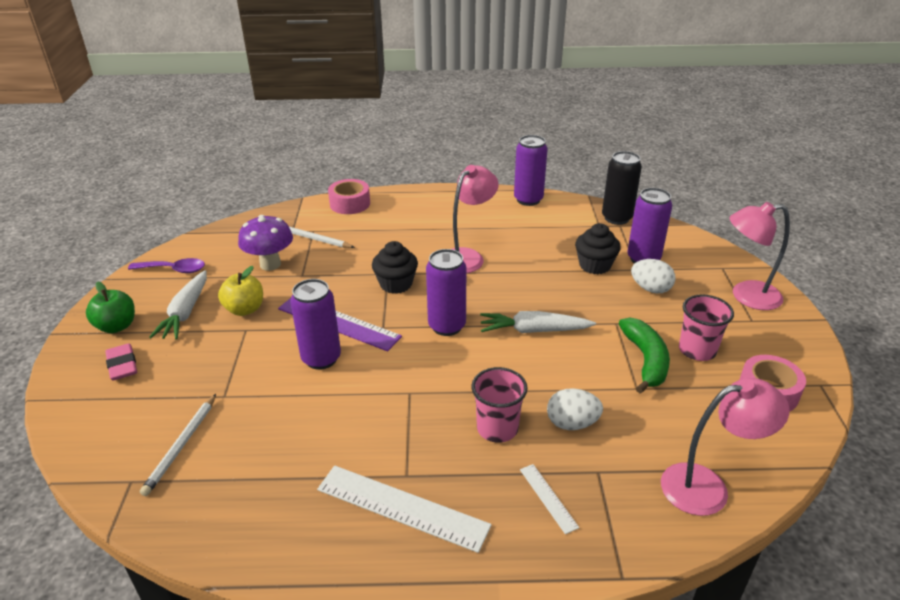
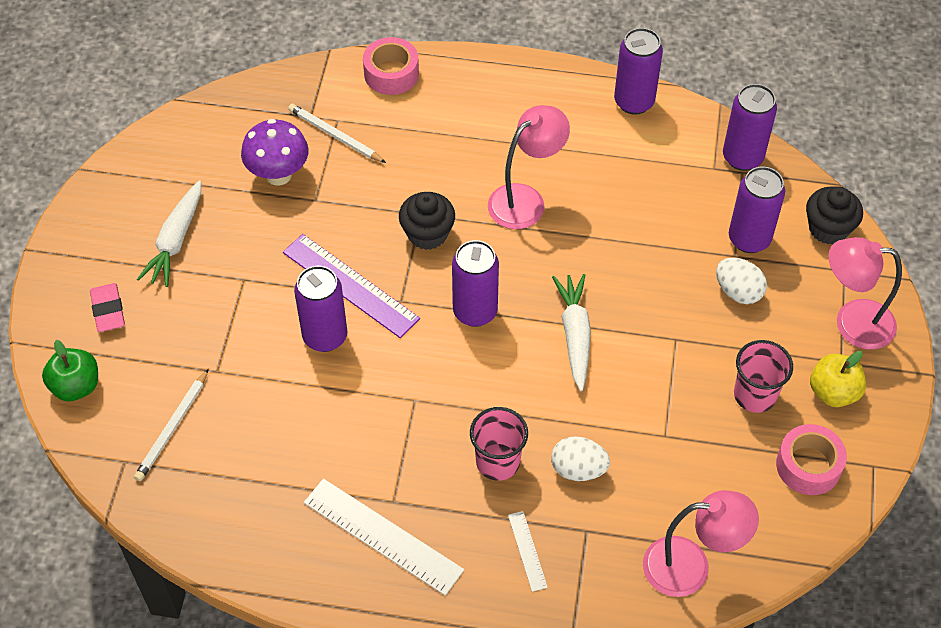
camera: 10 degrees right, 20 degrees up
(117, 326) = (98, 250): green apple -> green apple (76, 386)
(173, 270) = (161, 166): purple spoon -> none
(245, 309) = (244, 247): yellow apple -> yellow apple (833, 392)
(534, 330) = (574, 335): white carrot -> white carrot turned 75 degrees clockwise
(595, 265) = (682, 241): black cupcake -> black cupcake (828, 228)
(616, 218) = (742, 157): black can -> purple can
(645, 360) = (689, 399): green banana -> none

